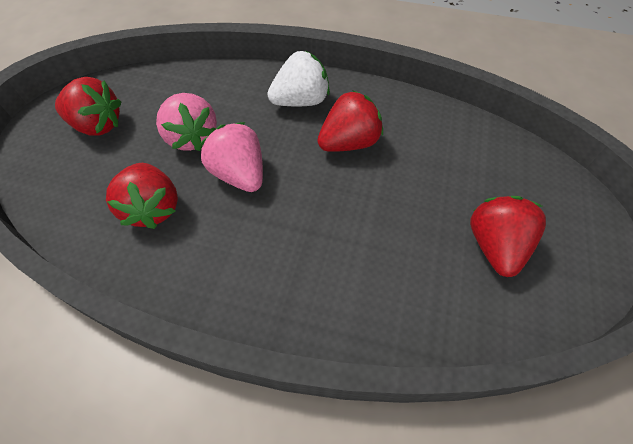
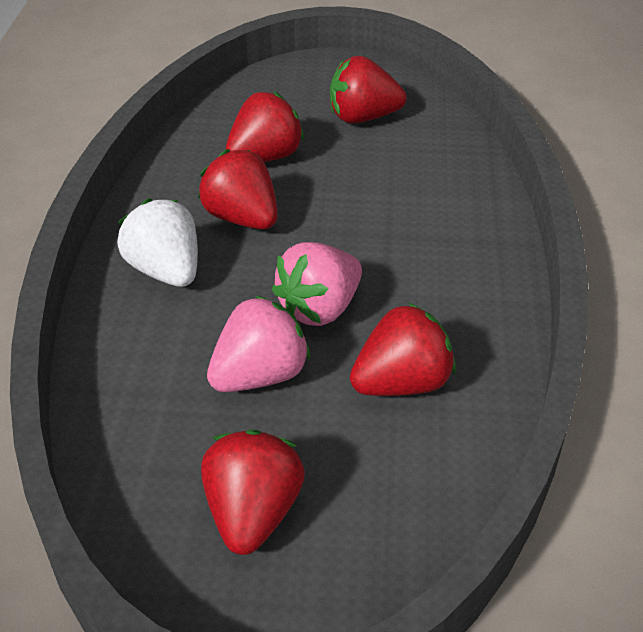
camera: 100 degrees left, 15 degrees down
(428, 164) = (265, 157): none -> red strawberry

